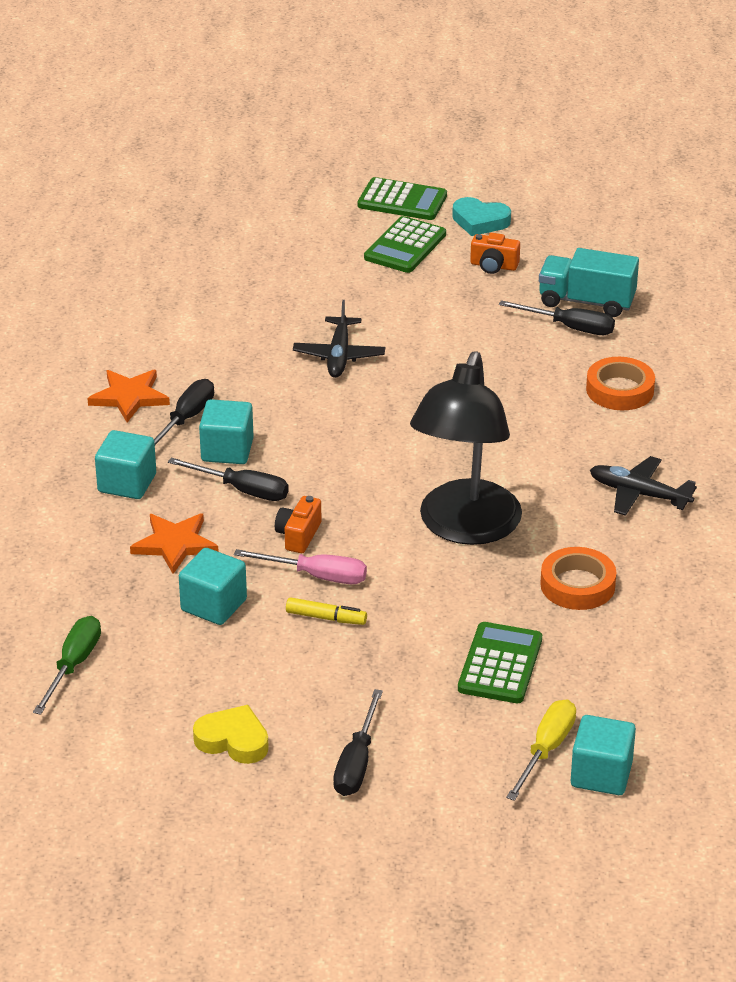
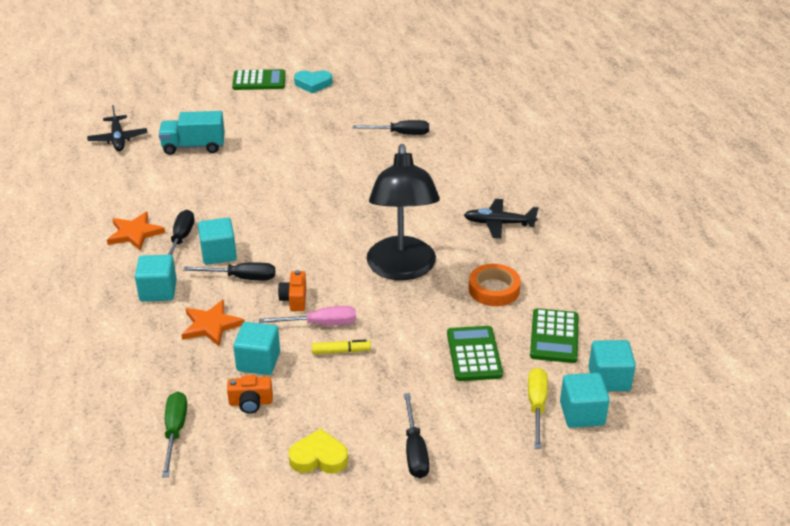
camera: 20 degrees left, 0 degrees up
(339, 355) = (264, 178): black plane -> black plane (118, 139)
(405, 246) = (274, 106): green calculator -> green calculator (554, 336)
(493, 266) = (335, 107): orange camera -> orange camera (251, 403)
(586, 301) = (402, 117): turquoise truck -> turquoise truck (194, 146)
(620, 390) = (451, 164): orange tape -> none
(666, 741) = (609, 379): none -> turquoise cube

